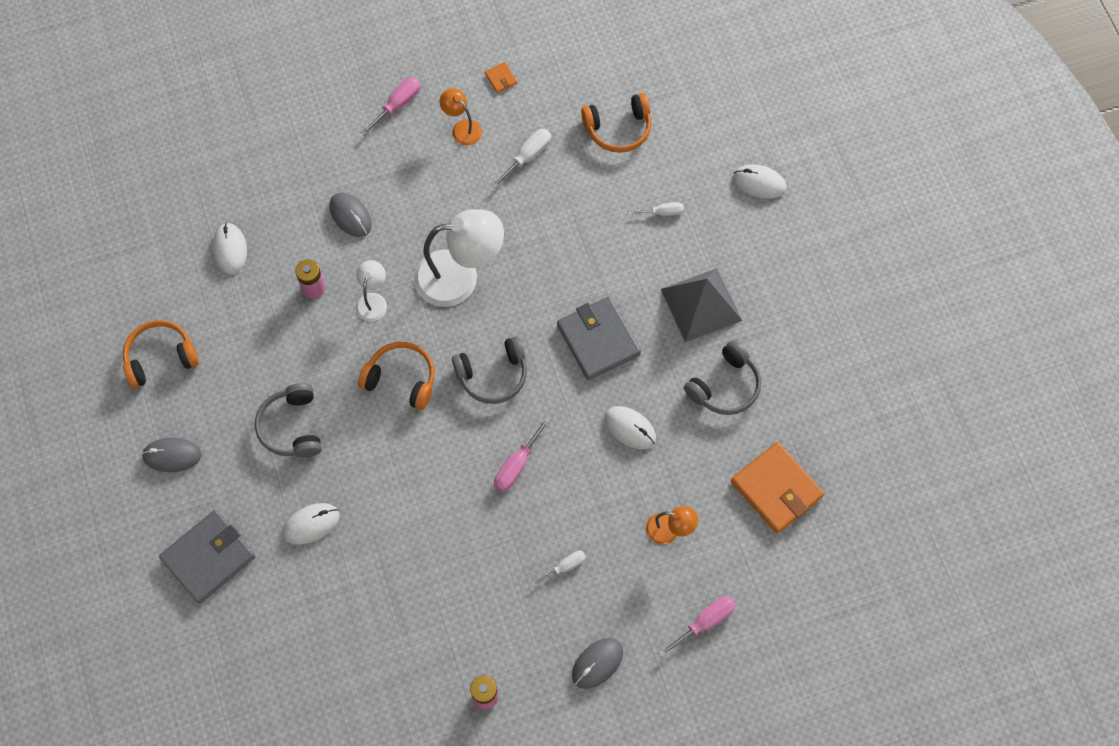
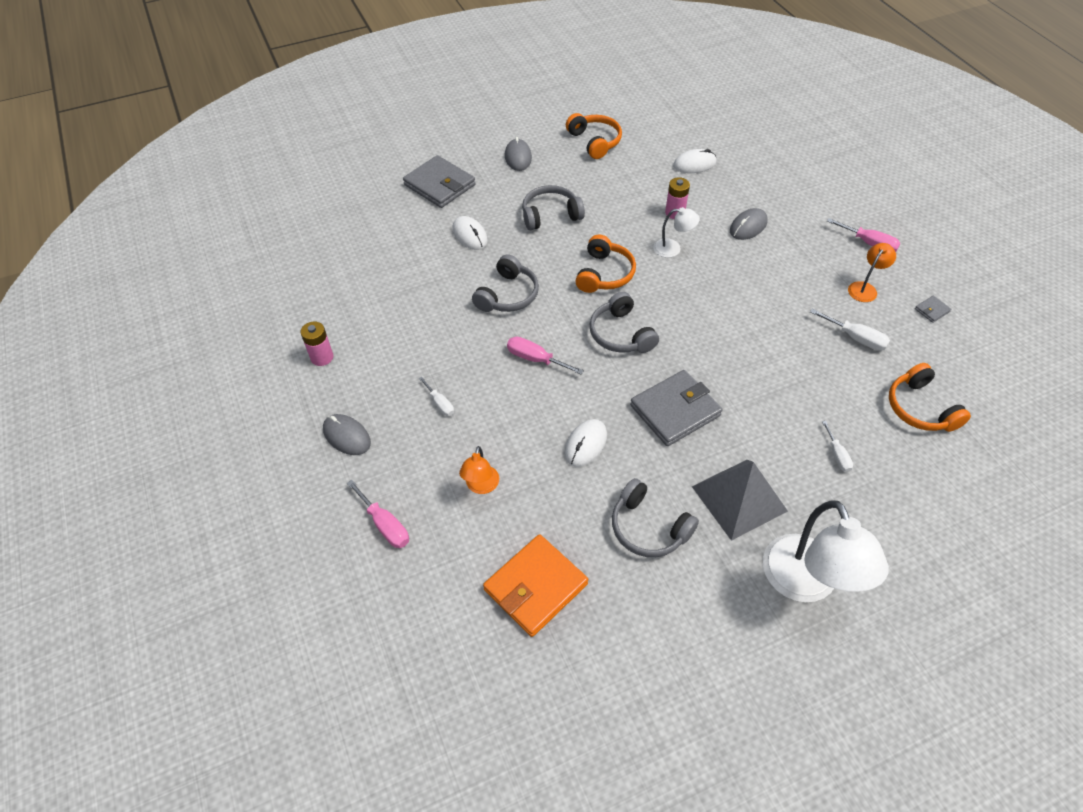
camera: 85 degrees right, 15 degrees down
(418, 487) = (508, 295): none -> grey headphones
(460, 277) = (712, 302): white lamp -> white lamp (806, 583)
(501, 79) = (932, 310): orange wallet -> grey wallet
(759, 182) = (912, 549): white mouse -> none

